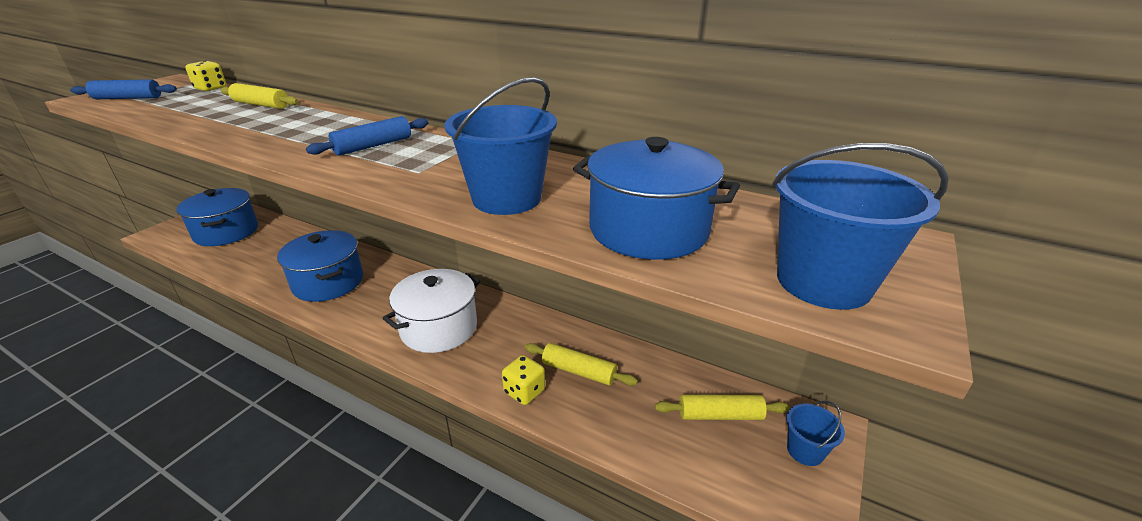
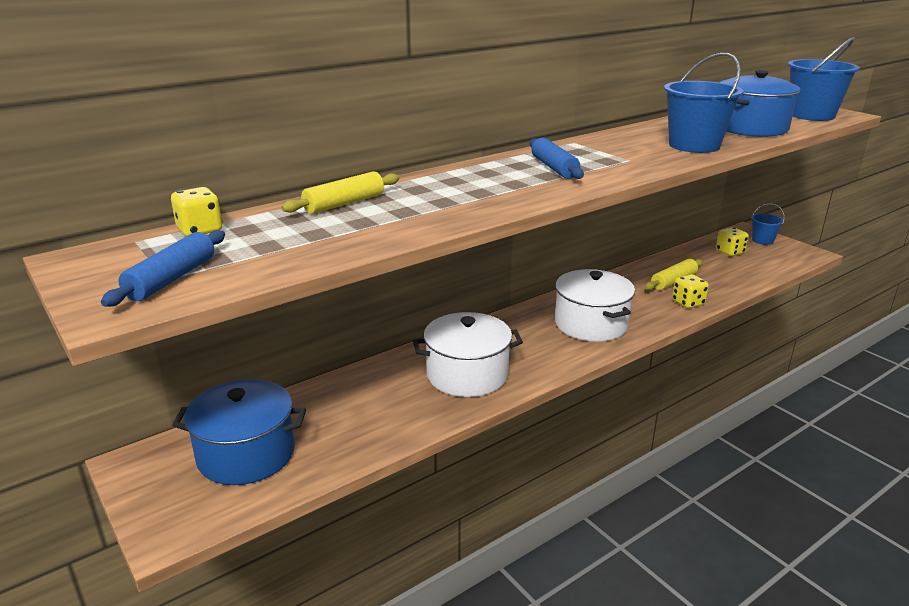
camera: 65 degrees left, 5 degrees down
(328, 282) = (467, 375): blue pot -> white pot
(720, 415) = (730, 252): yellow rolling pin -> yellow dice

